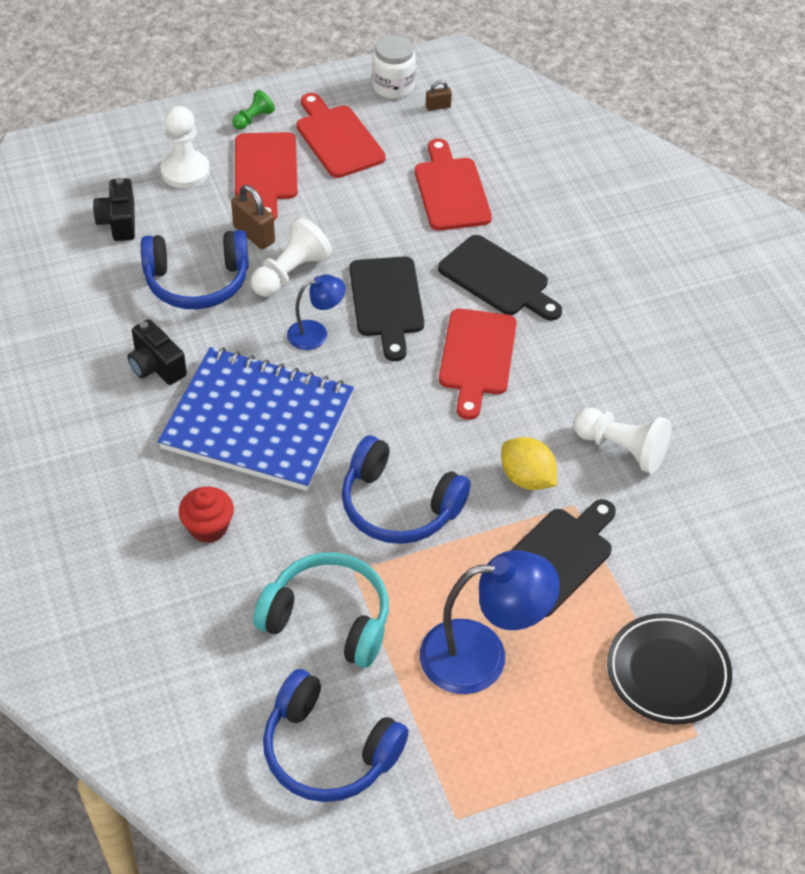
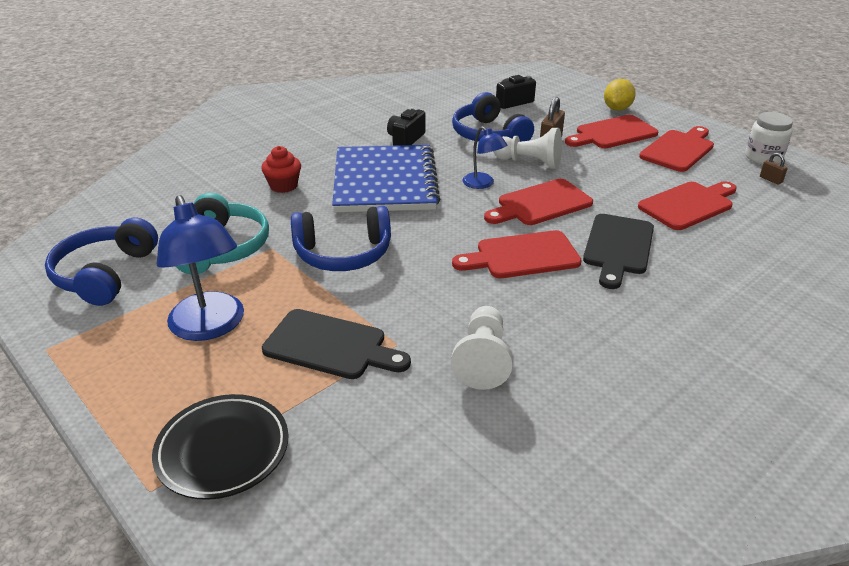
camera: 70 degrees right, 15 degrees down
(185, 171) = (579, 110): white pawn -> none
(253, 119) = (655, 119): green pawn -> none
(387, 302) = (540, 204): black cutting board -> red cutting board
(399, 506) = (343, 254): blue headphones -> blue headphones turned 105 degrees counterclockwise
(527, 478) = (410, 310): yellow lemon -> yellow lemon (617, 109)

